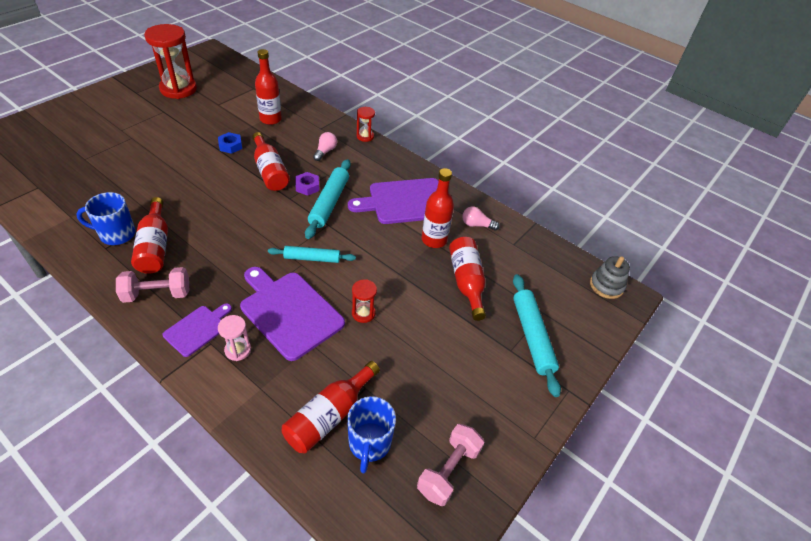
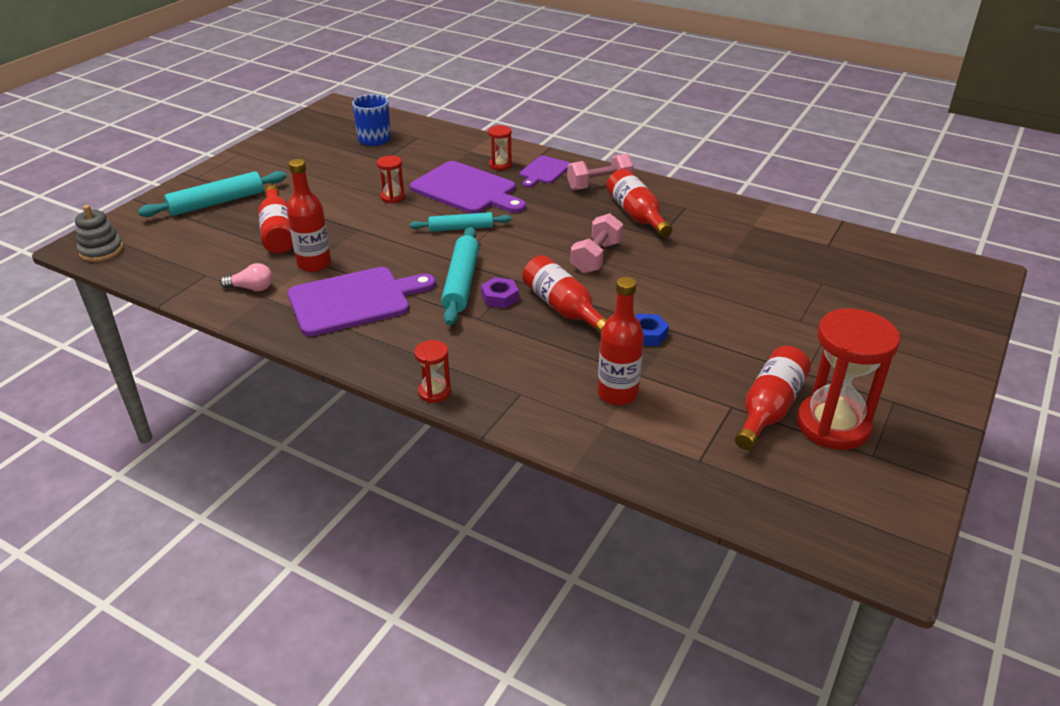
camera: 175 degrees right, 10 degrees down
(116, 234) = (687, 218): blue mug -> none
(238, 350) = (500, 165): pink hourglass -> red hourglass
(325, 151) = (494, 352): pink light bulb -> none
(329, 415) = (409, 146): red bottle -> red bottle (769, 409)
(448, 470) = (313, 135): pink dumbbell -> pink dumbbell (596, 257)
(532, 336) = (217, 203): turquoise rolling pin -> turquoise rolling pin turned 75 degrees clockwise

